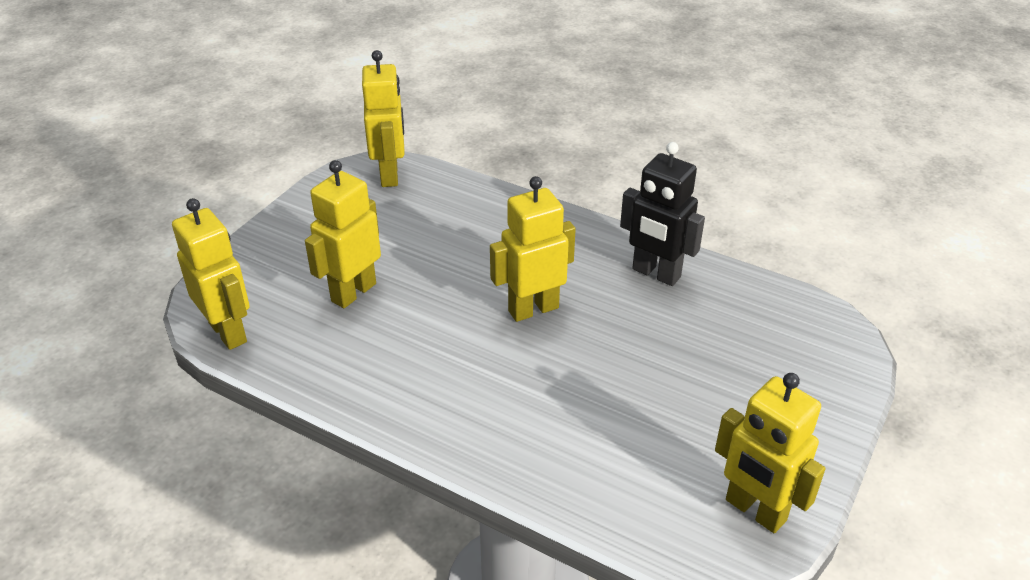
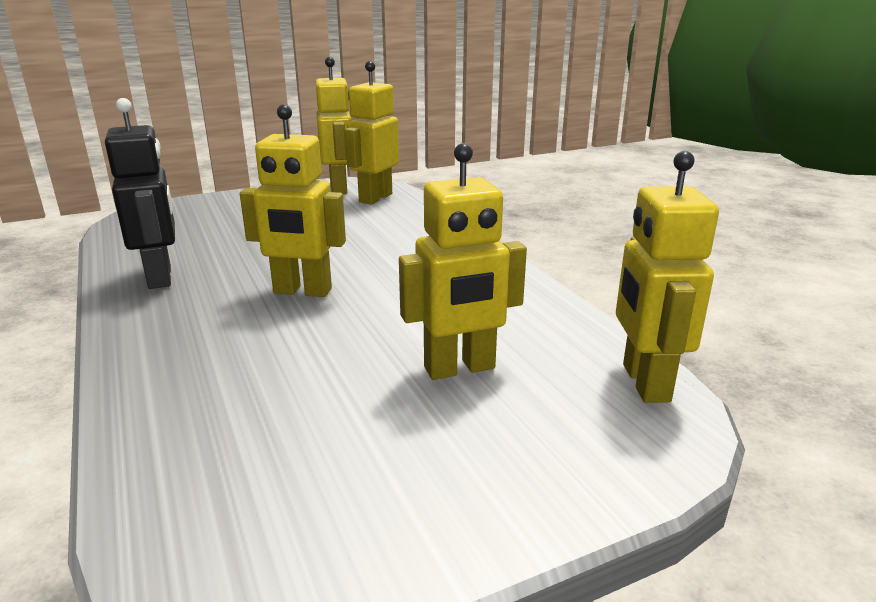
camera: 145 degrees left, 15 degrees down
(390, 175) = (205, 539): yellow robot -> yellow robot (375, 198)

